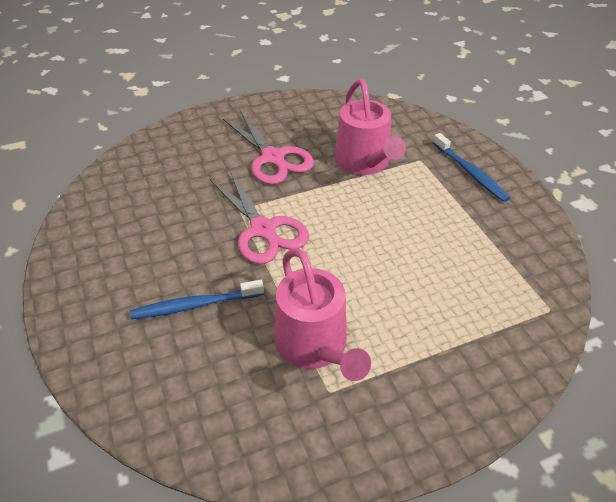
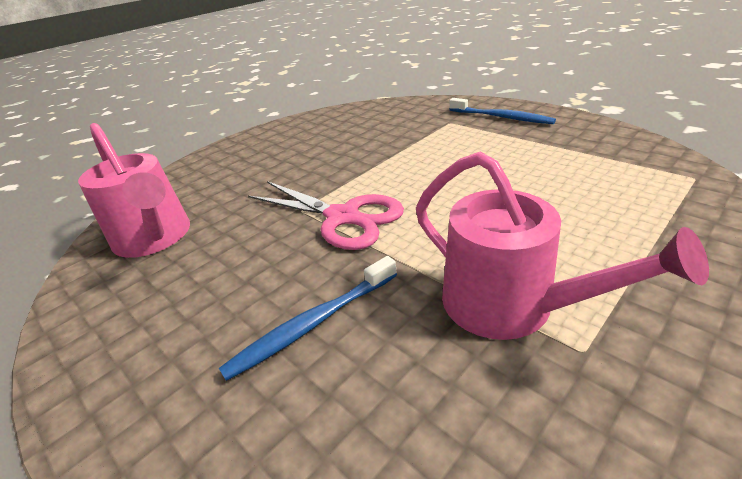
camera: 20 degrees left, 10 degrees down
(273, 158) = (306, 161): pink scissors -> none
(364, 162) = (401, 138): pink watering can -> pink watering can (155, 238)

